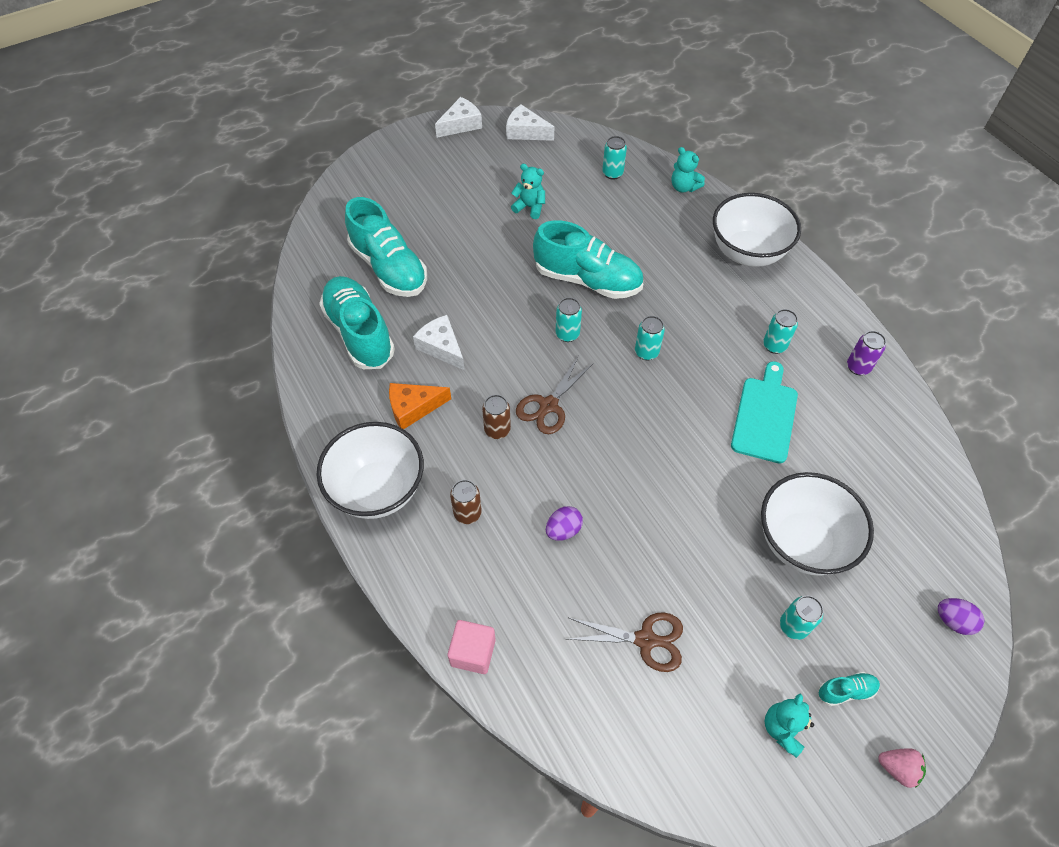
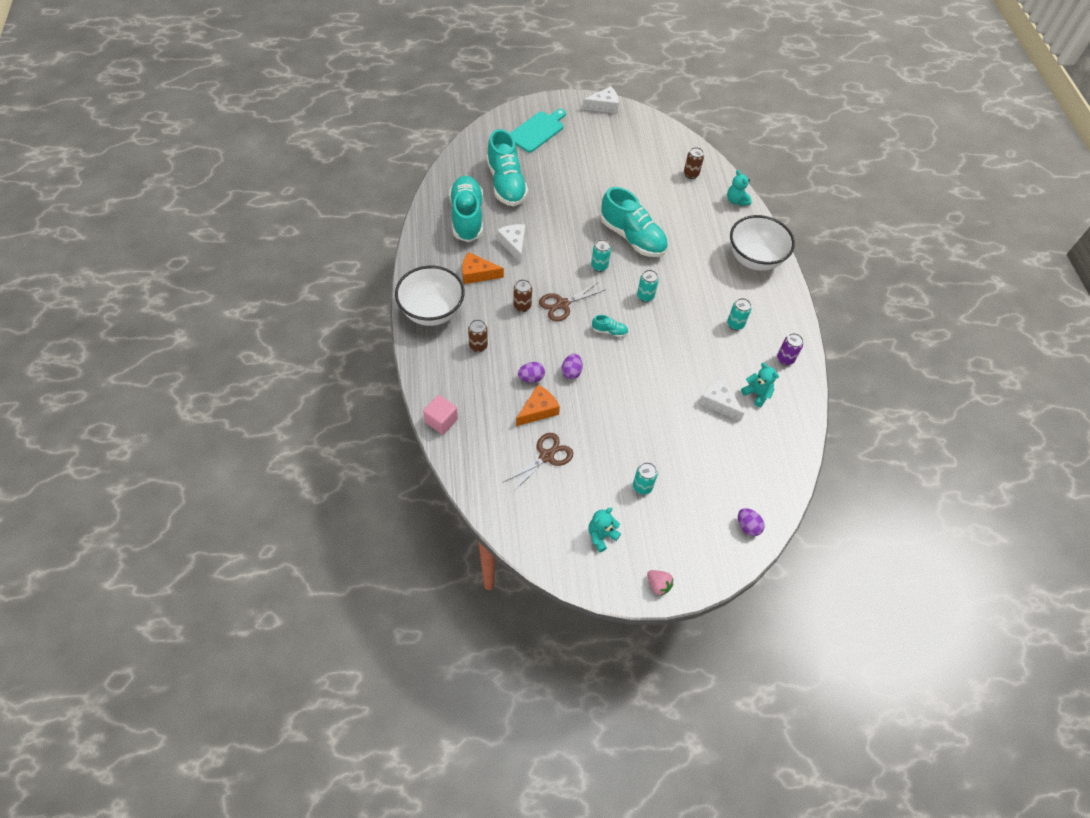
camera: 20 degrees right, 0 degrees up
(525, 132) = (646, 125): white cheese -> white cheese (719, 402)
(530, 207) = (620, 177): turquoise teddy bear -> turquoise teddy bear (757, 394)
(598, 574) = (538, 410): none -> orange cheese
(611, 498) = (571, 372): none -> purple egg
(612, 173) = (691, 174): turquoise can -> brown can
(645, 640) = (546, 456): brown scissors -> brown scissors turned 75 degrees counterclockwise
(765, 416) = (701, 364): turquoise cutting board -> turquoise cutting board (537, 131)
(802, 542) = (678, 444): white bowl -> none
(845, 691) = (652, 533): turquoise shoe -> turquoise shoe (609, 331)

